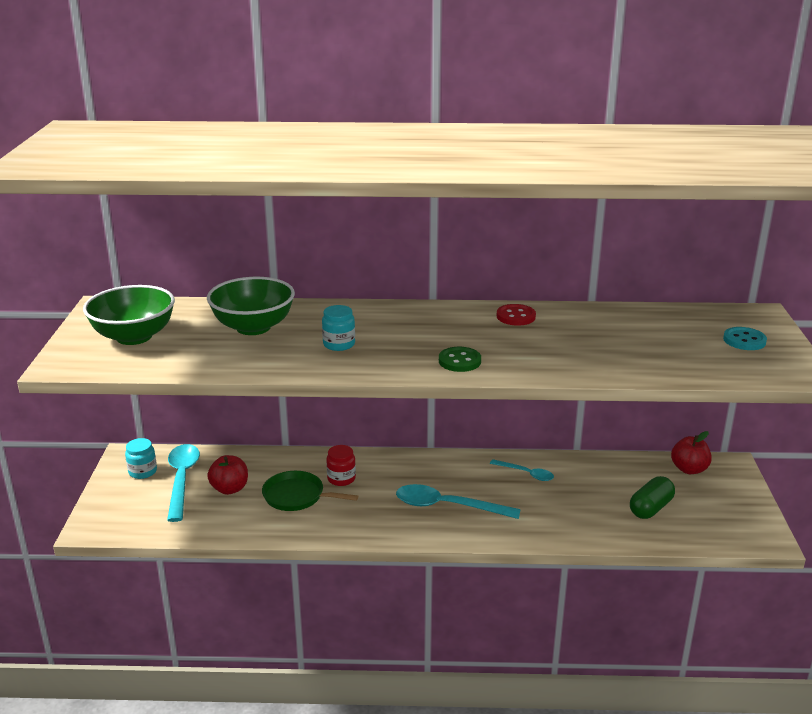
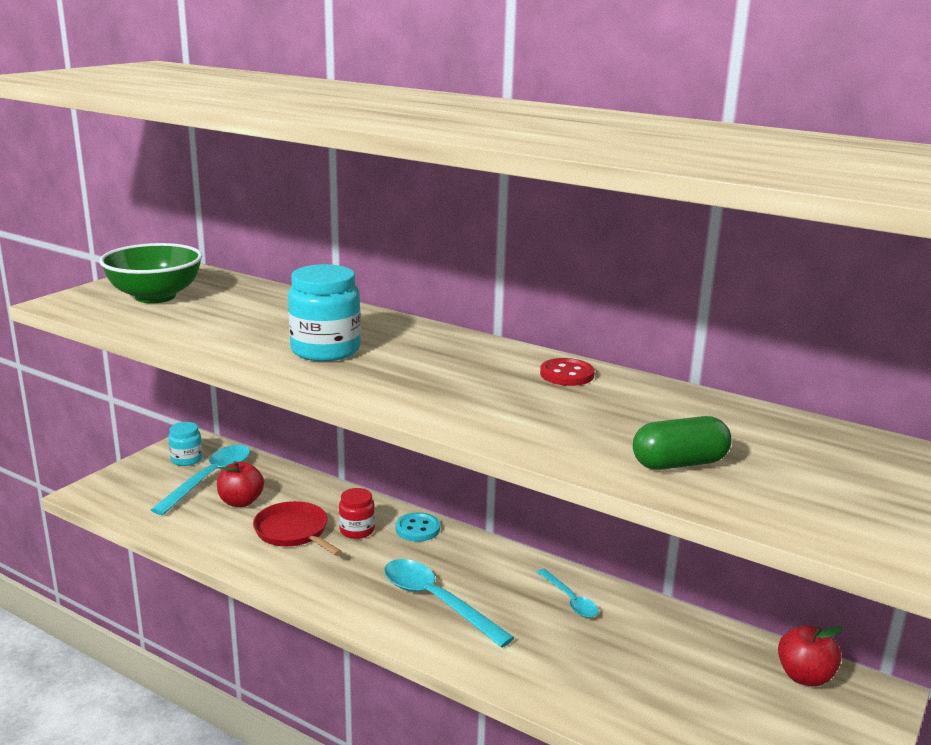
camera: 30 degrees right, 5 degrees down
(253, 327) = (270, 315): green bowl -> none
(296, 496) = (293, 532): green pan -> red pan
(339, 344) = (325, 350): turquoise jar -> turquoise jar, size x1.73
(459, 361) = (426, 400): green button -> none
(650, 508) = (694, 705): green capsule -> green capsule (679, 463)
(744, 340) = (858, 484): turquoise button -> turquoise button (417, 529)

